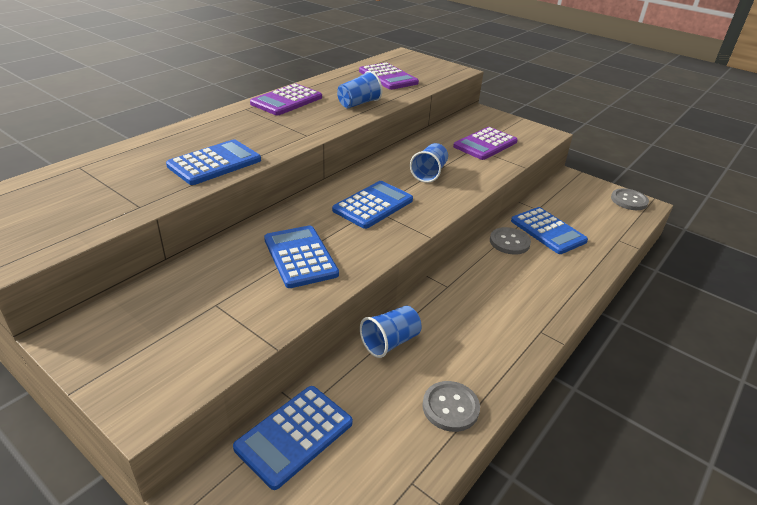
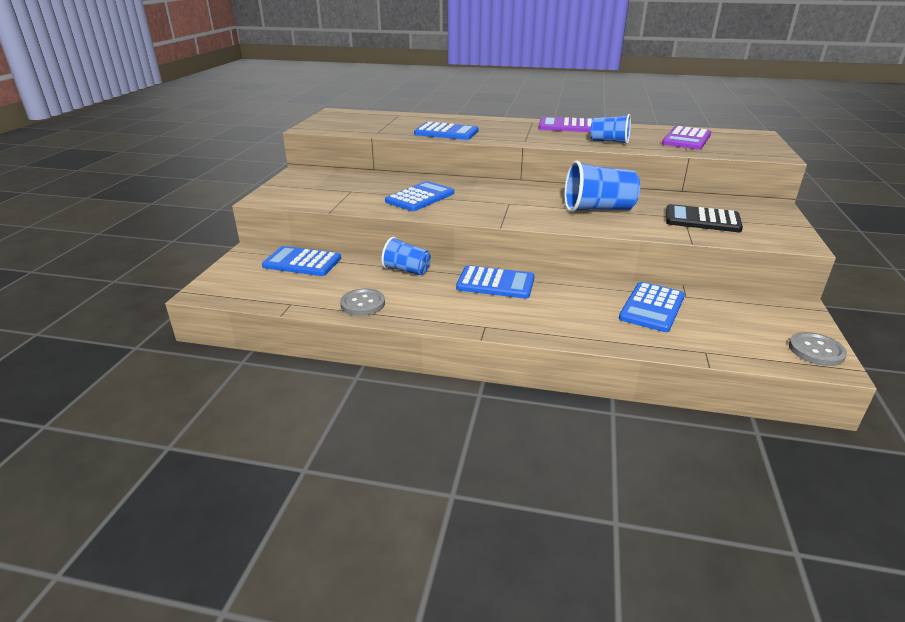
camera: 65 degrees right, 5 degrees down
(373, 205) = (514, 202): blue calculator -> blue calculator (495, 283)
(429, 173) = (598, 209): blue cup -> blue cup, size x1.59
(485, 144) = (702, 220): purple calculator -> black calculator
(509, 242) = (599, 291): grey button -> none

